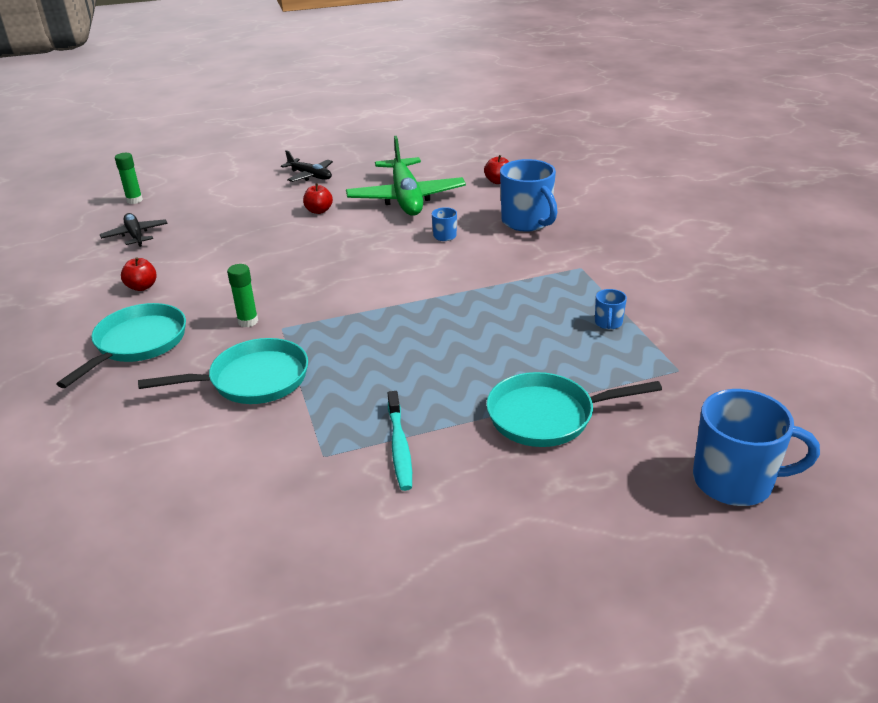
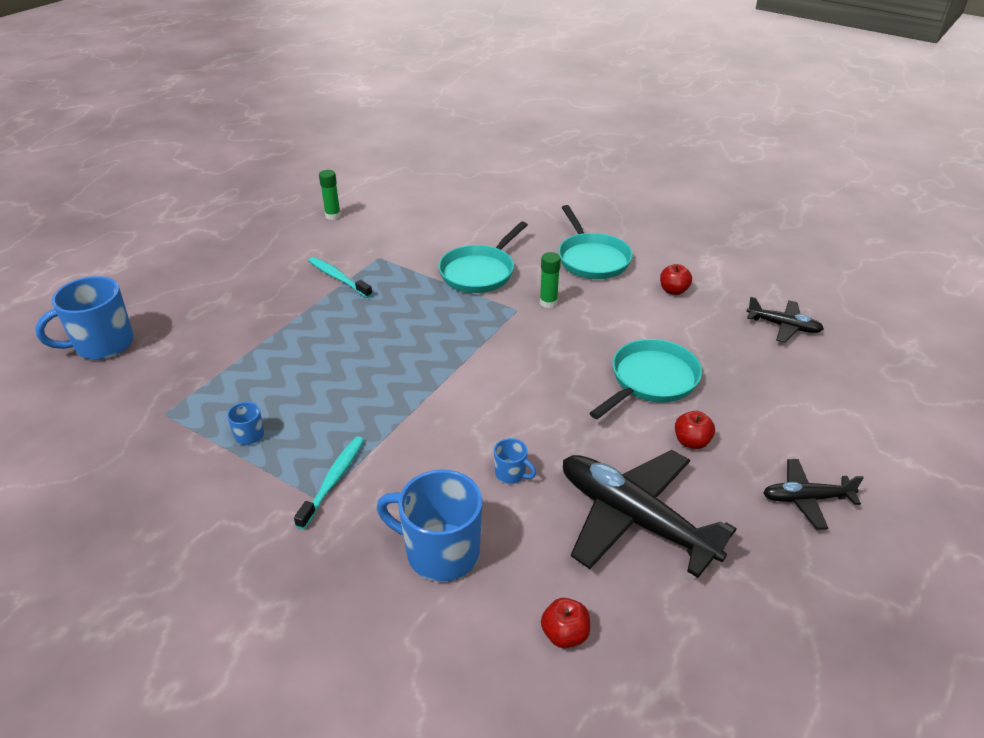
camera: 140 degrees right, 5 degrees up
(134, 200) = (880, 360): green glue stick -> green glue stick (333, 216)
(406, 198) = (634, 519): green plane -> black plane
(547, 416) = (255, 333): turquoise pan -> turquoise pan (651, 380)
(563, 273) = (333, 480): none -> turquoise toothbrush

